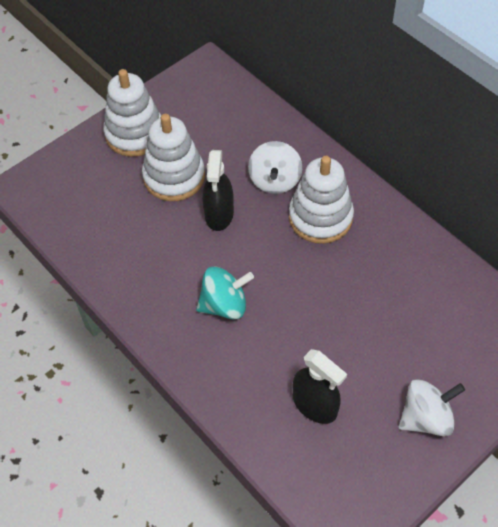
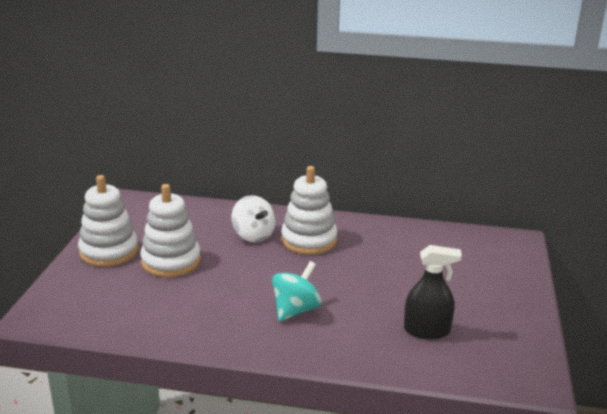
camera: 40 degrees left, 30 degrees down
(219, 214) = (232, 267): black spray bottle -> none
(426, 417) = (502, 302): white spinning top -> none

